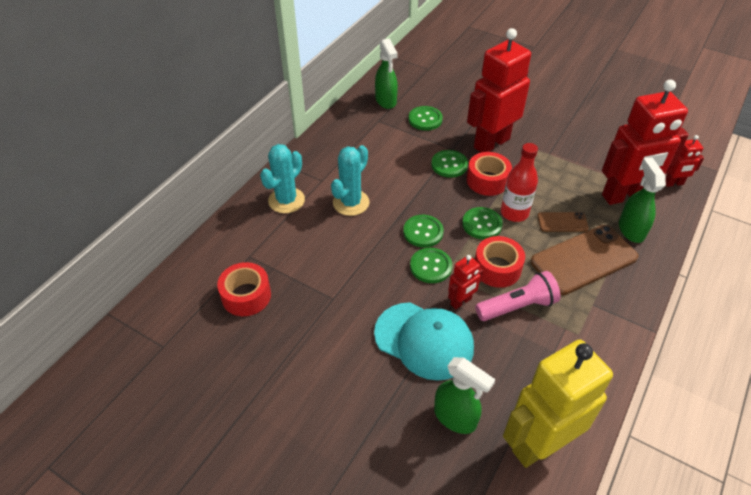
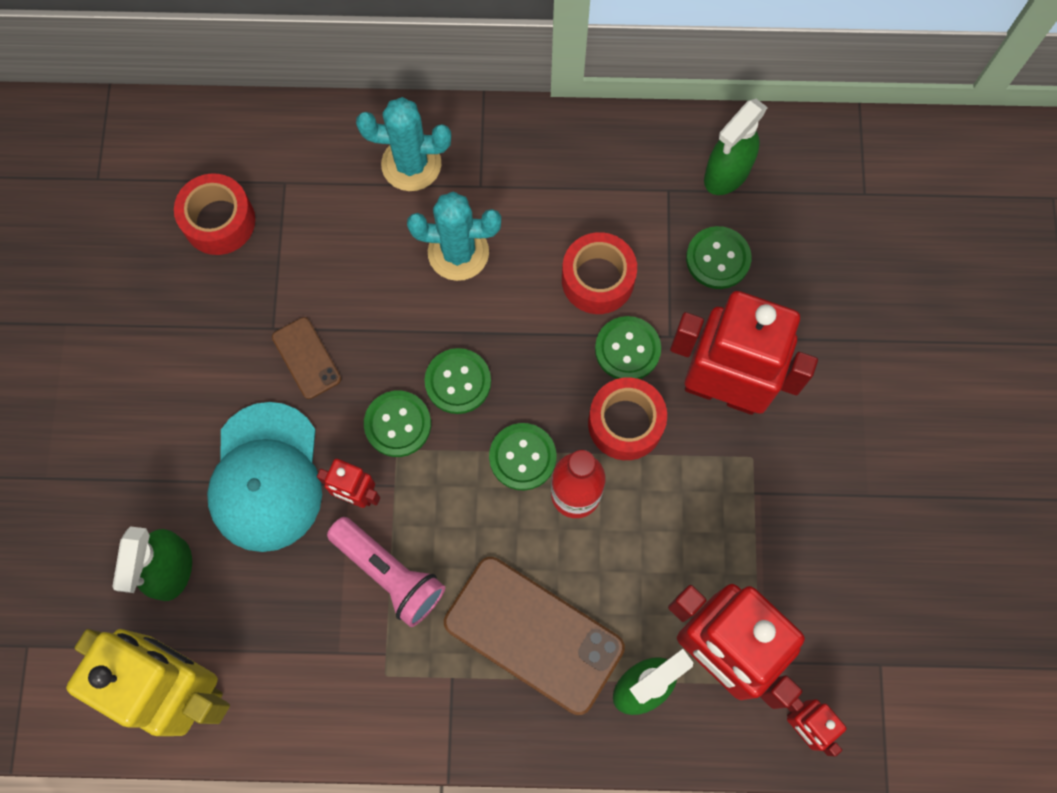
camera: 60 degrees right, 25 degrees up
(497, 268) = (445, 517): red tape -> red tape (597, 279)
(562, 222) = (597, 575): brown phone -> brown phone (306, 358)

